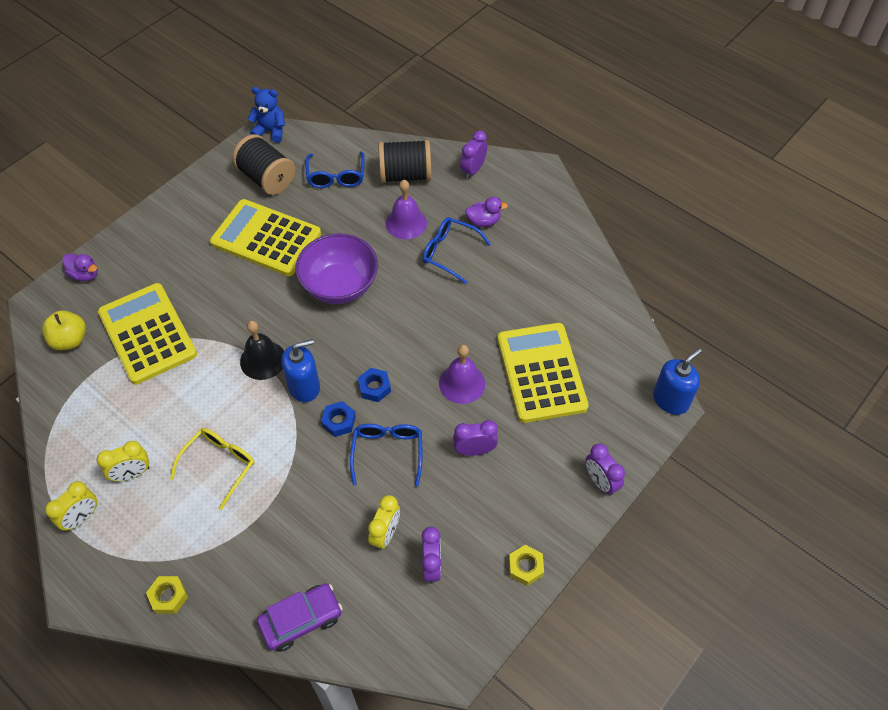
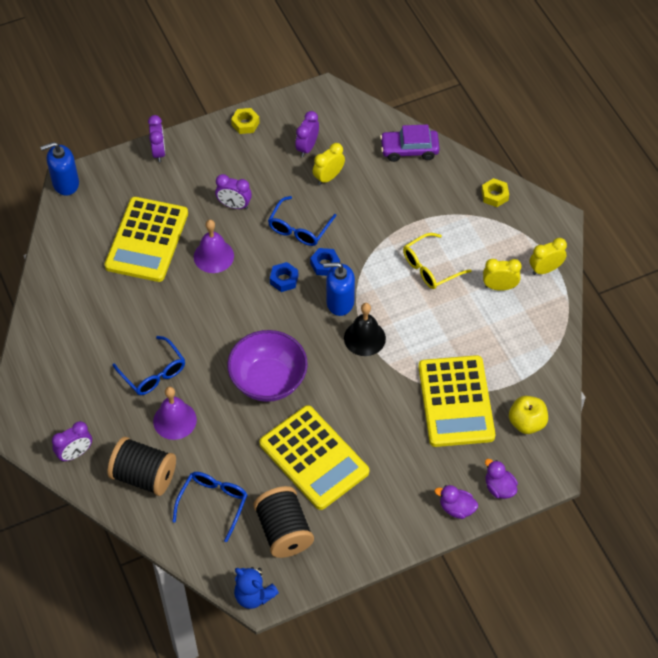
camera: 155 degrees left, 0 degrees up
(483, 221) = (102, 392): purple duck -> purple duck (456, 508)

